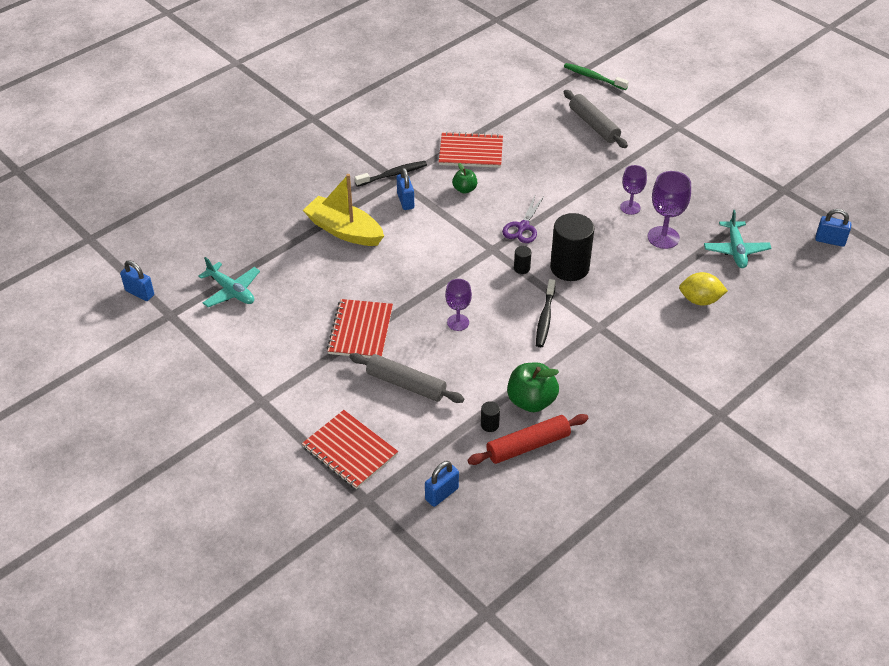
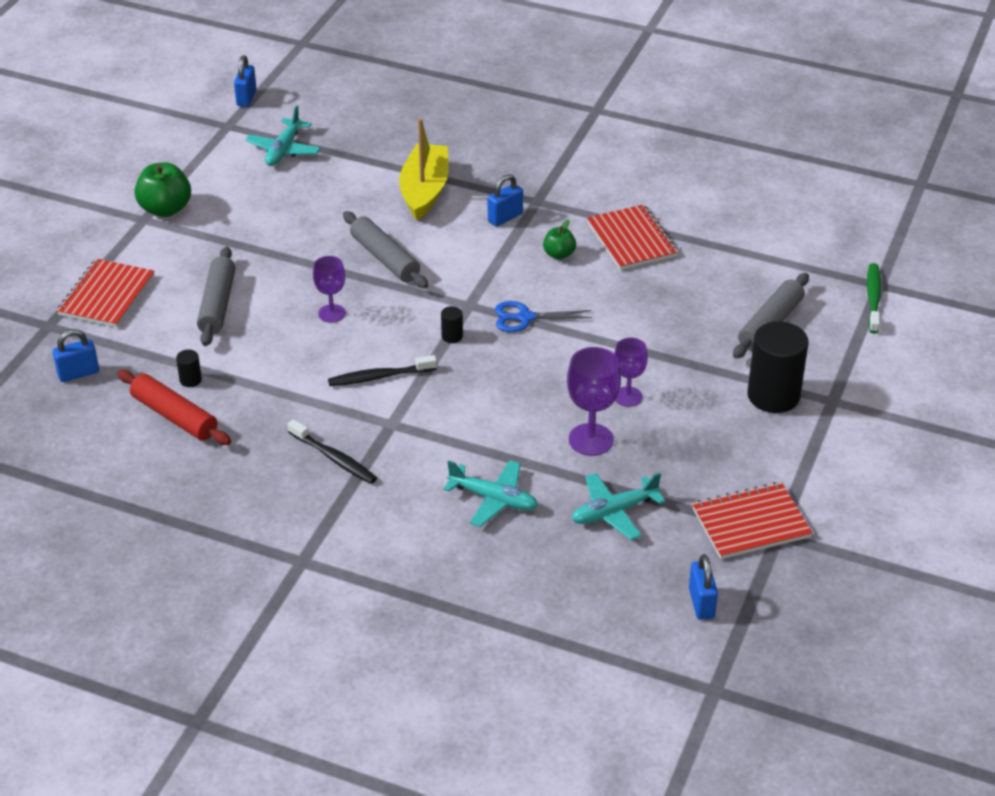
camera: 65 degrees right, 5 degrees down
(360, 330) = (278, 250): red notebook -> red notebook (751, 523)
(392, 174) = (543, 195): black toothbrush -> black toothbrush (334, 458)
(411, 275) = (385, 258): none -> grey rolling pin
(441, 494) = (78, 373): blue padlock -> blue padlock turned 45 degrees counterclockwise
(523, 227) = (525, 318): purple scissors -> blue scissors
(531, 401) = (242, 401): green apple -> green apple (165, 209)
(569, 268) = (478, 374): black cylinder -> black cylinder (773, 396)
(700, 300) = (494, 499): yellow lemon -> turquoise plane

